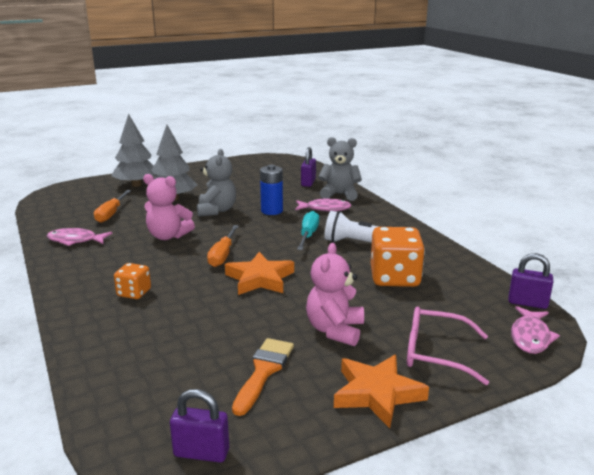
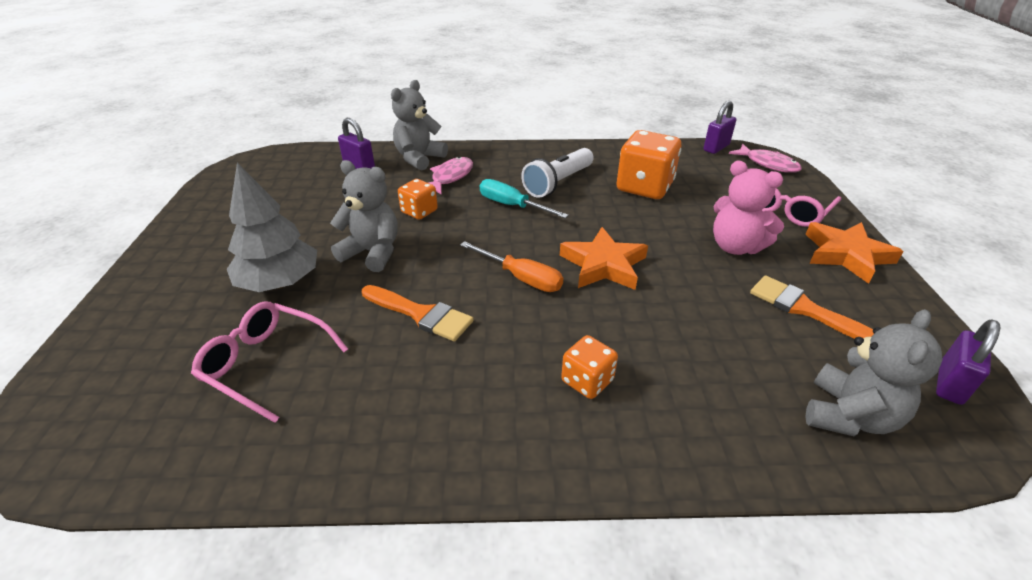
camera: 65 degrees left, 15 degrees up
(75, 240) = (342, 429): pink fish -> none
(111, 214) = (266, 364): orange screwdriver -> pink glasses
(136, 185) = (163, 312): grey tree -> none
(140, 395) = (848, 416): none -> grey teddy bear
(168, 236) = (420, 314): pink teddy bear -> orange brush
(272, 211) = (419, 211): blue battery -> orange dice

